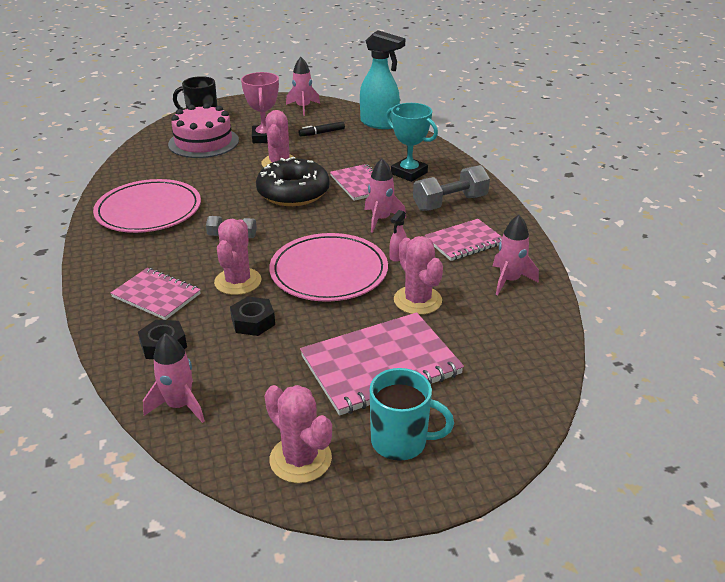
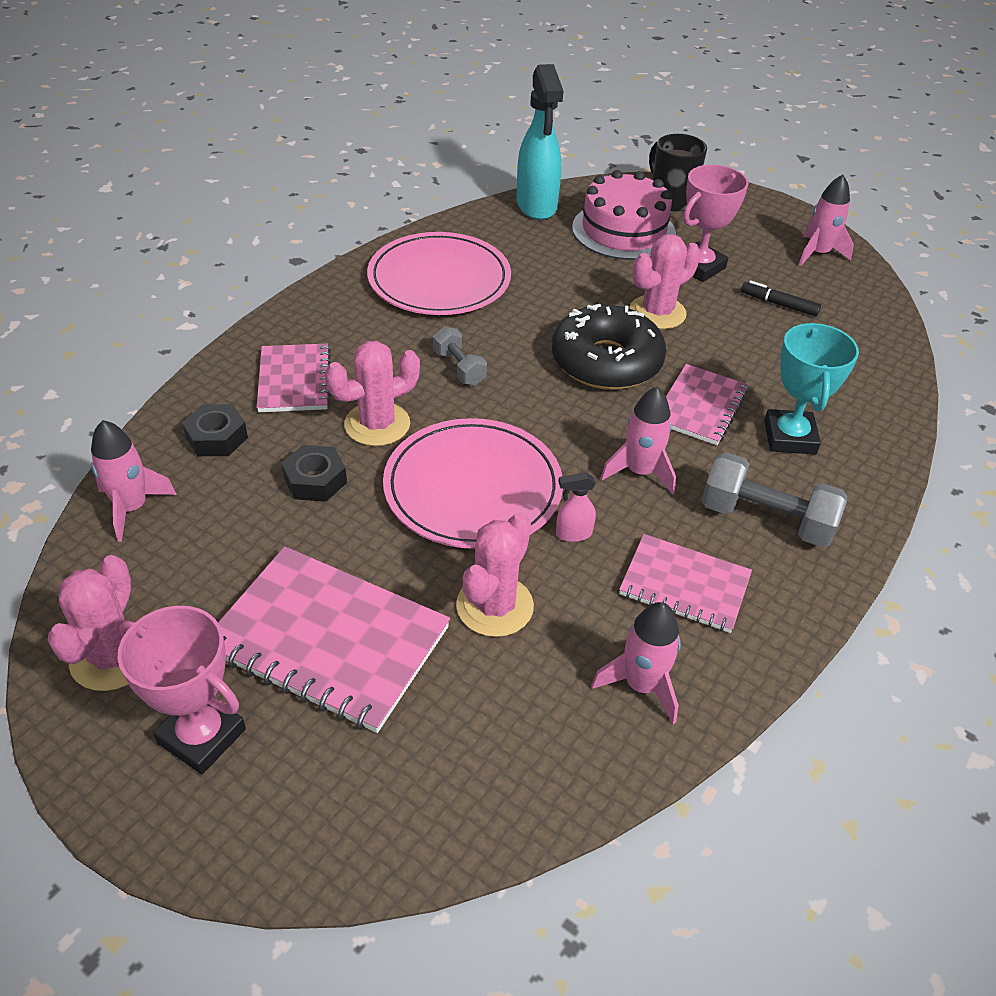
camera: 50 degrees right, 10 degrees up
(379, 124) = (880, 340): turquoise spray bottle -> turquoise spray bottle (536, 206)
(400, 441) = (202, 736): turquoise mug -> pink trophy

